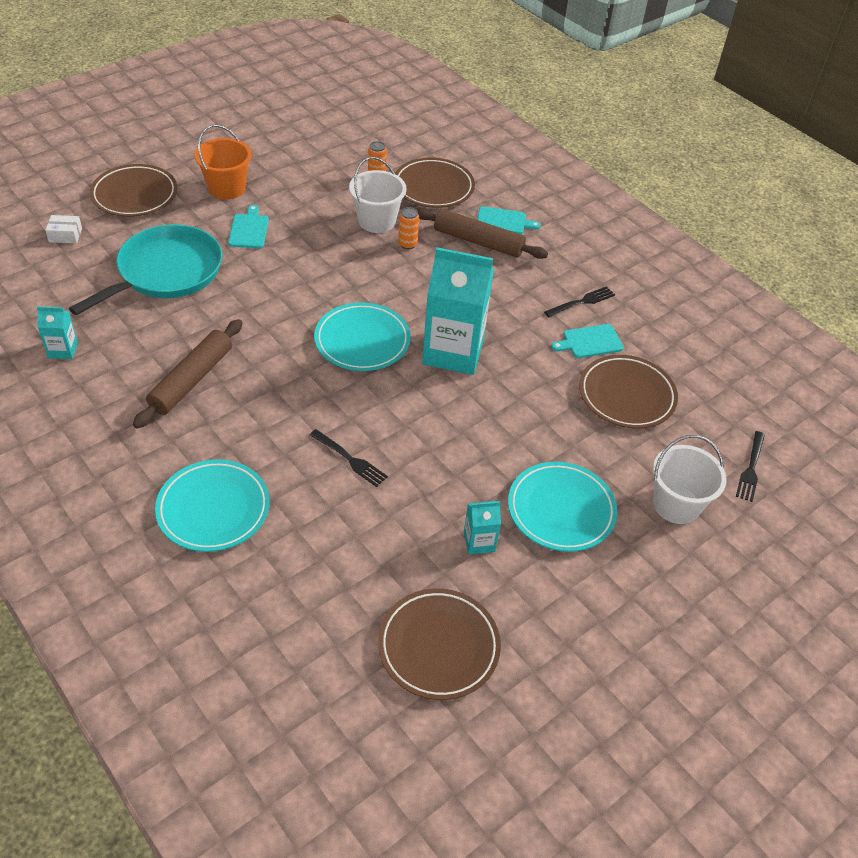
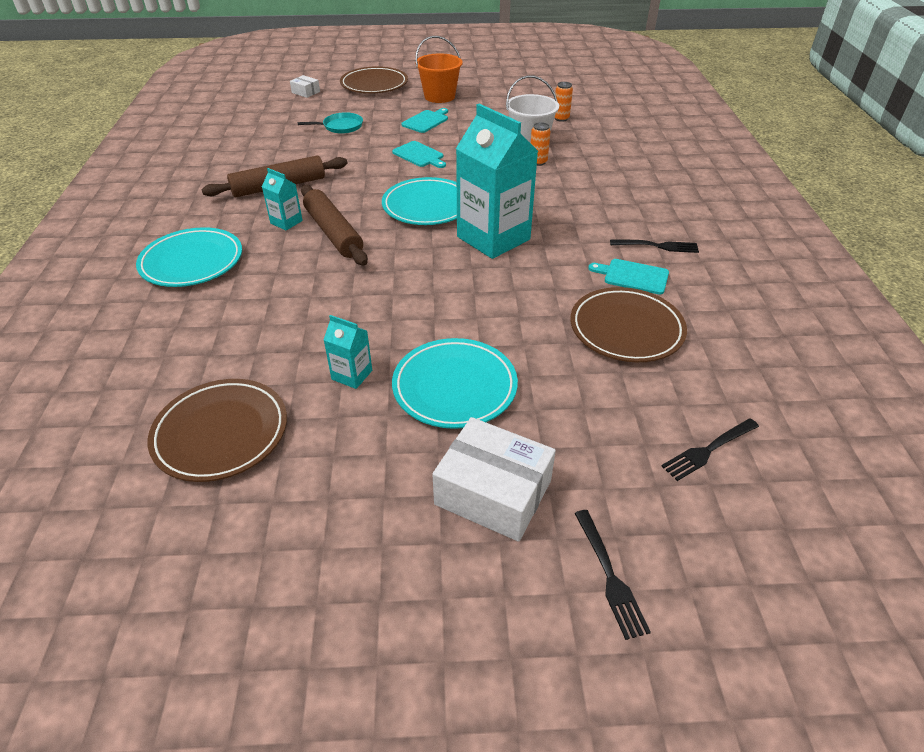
camera: 40 degrees right, 5 degrees down
(63, 350) = (225, 145): turquoise carton -> turquoise carton (286, 222)
(166, 272) = (340, 126): turquoise pan -> turquoise pan, size x0.46
(350, 459) = (323, 273): black fork -> black fork (610, 576)
(433, 187) = (602, 136): brown plate -> none
(478, 241) = (603, 178): brown rolling pin -> brown rolling pin (333, 233)
(503, 221) = (642, 172): turquoise cutting board -> turquoise cutting board (419, 155)
(660, 575) = (493, 492): none -> white box
(676, 504) = (581, 440): white bucket -> none

